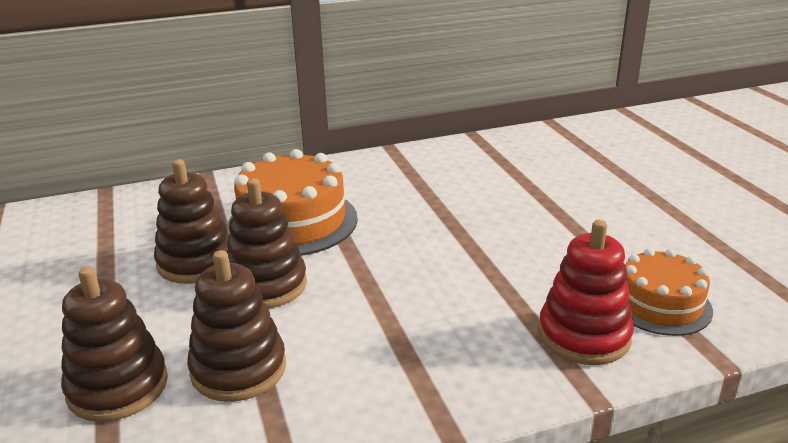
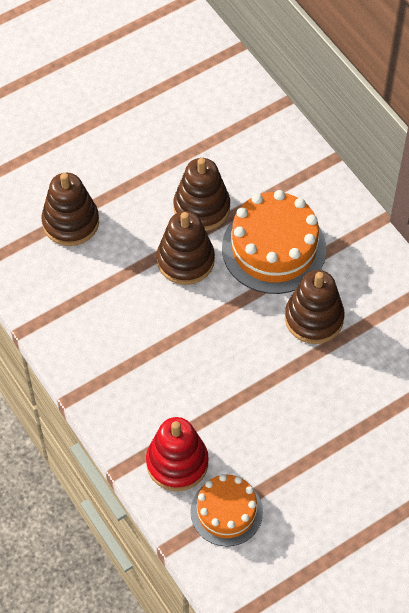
camera: 75 degrees right, 30 degrees up
(238, 369) = (99, 276): brown stacking toy -> brown stacking toy (314, 318)

